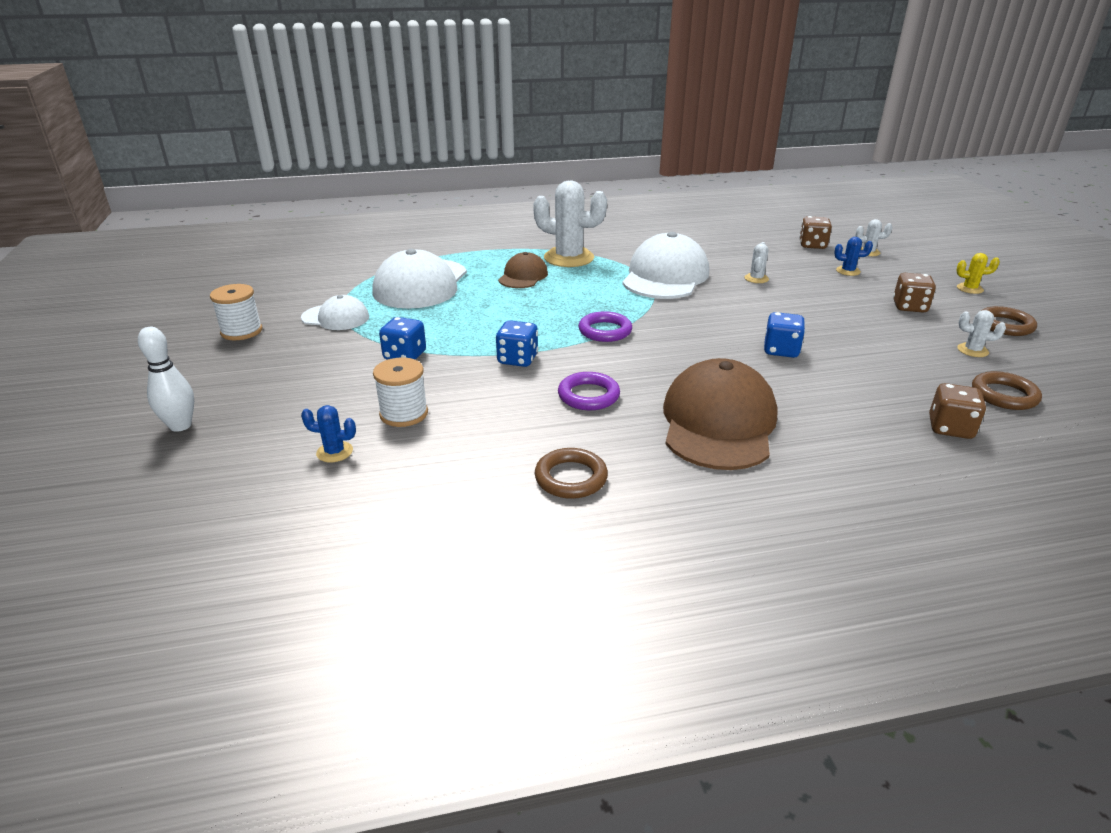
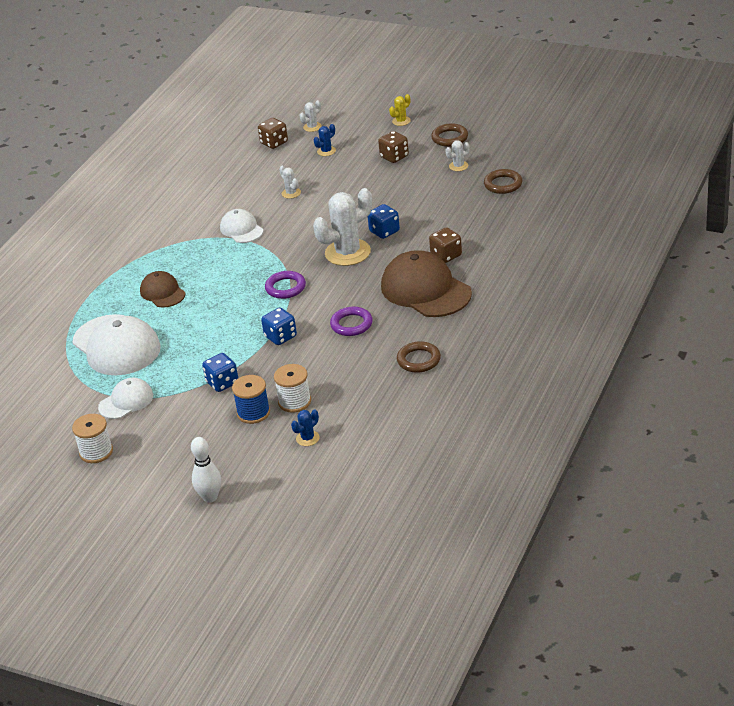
camera: 50 degrees left, 5 degrees up
(363, 394) = (253, 413): none -> blue spool
(569, 258) = (157, 259): white cactus -> white cactus (347, 252)
(665, 276) = (241, 229): white cap -> white cap, size x0.55
(950, 428) = (507, 219): brown dice -> brown dice (446, 255)

